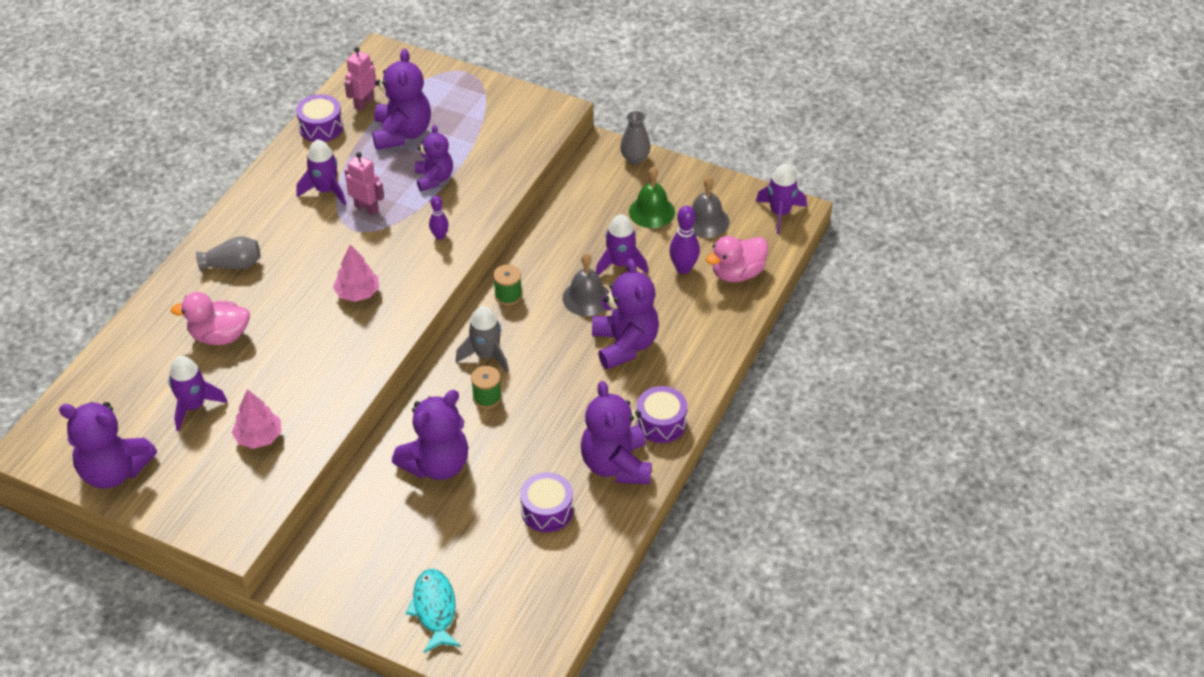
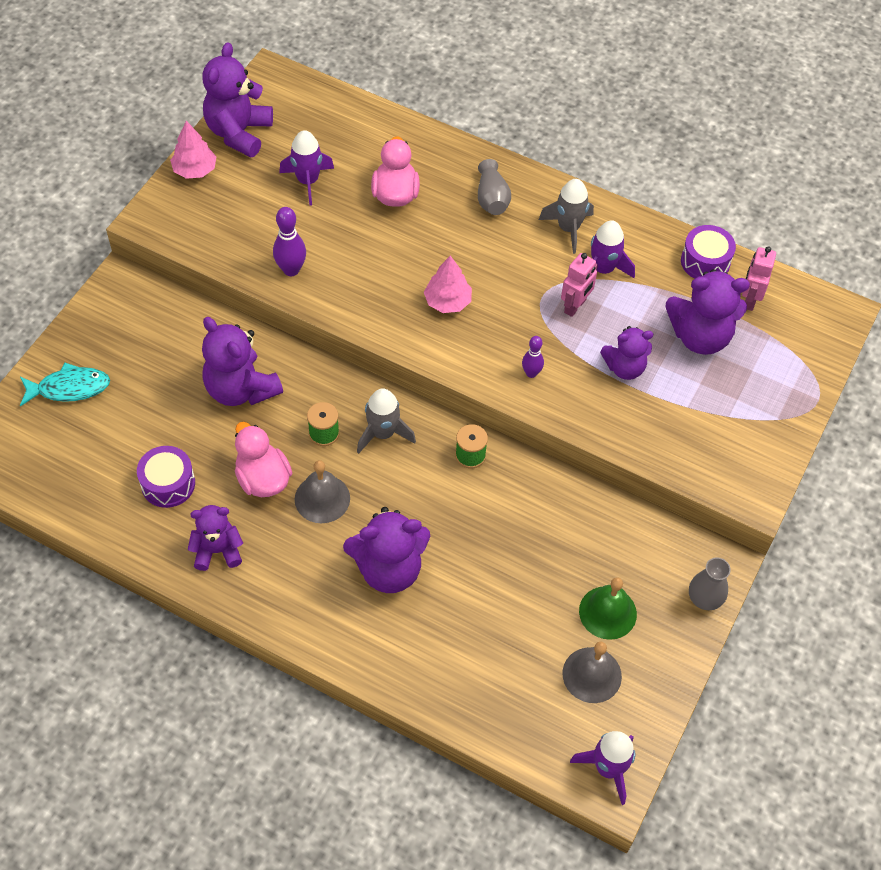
camera: 90 degrees right, 10 degrees up
(259, 437) = (264, 231): pink tree -> pink tree (195, 170)
(275, 212) = (568, 228): none -> grey rocket
(364, 103) = (749, 299): pink robot -> pink robot turned 105 degrees counterclockwise
(586, 298) = (464, 533): grey bell -> grey bell (322, 498)
(616, 465) = (217, 550): purple teddy bear -> purple teddy bear, size x0.63
(620, 264) = (518, 572): purple rocket -> none
(661, 423) = (270, 599): purple drum -> none
(683, 268) = (509, 641): purple bowling pin -> purple bowling pin (291, 270)
(737, 273) = (499, 703): pink duck -> pink duck (263, 479)

